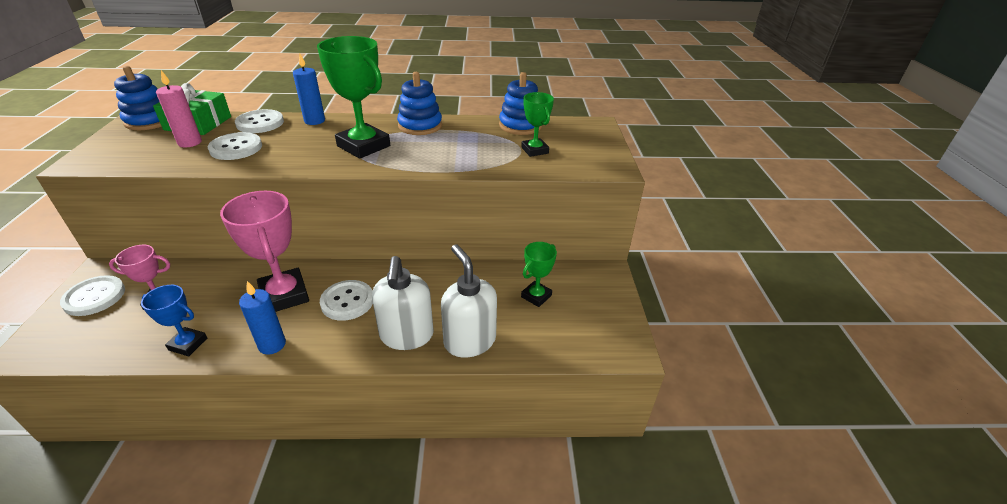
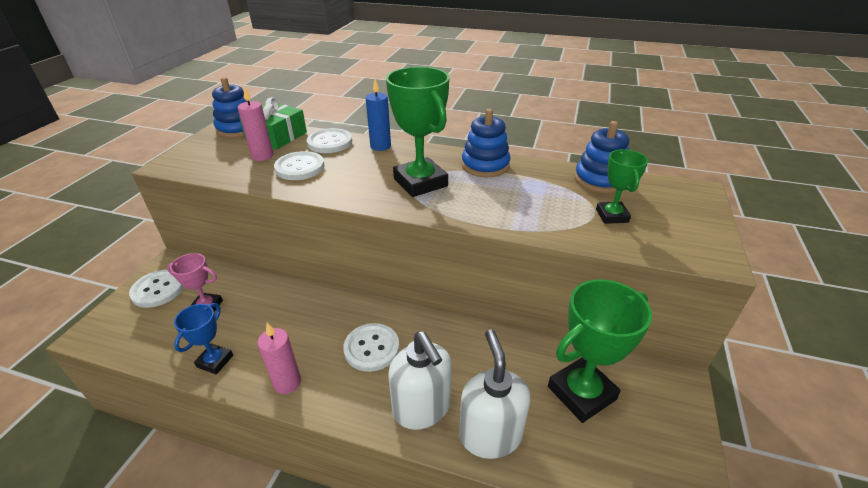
camera: 20 degrees right, 0 degrees up
(188, 344) = (215, 361): blue trophy -> blue trophy turned 75 degrees clockwise
(272, 345) = (287, 382): blue candle -> pink candle
(284, 295) = (314, 326): pink trophy -> none
(406, 336) = (422, 408): white soap dispenser -> white soap dispenser turned 45 degrees counterclockwise
(536, 296) = (581, 393): green trophy -> green trophy, size x1.80

